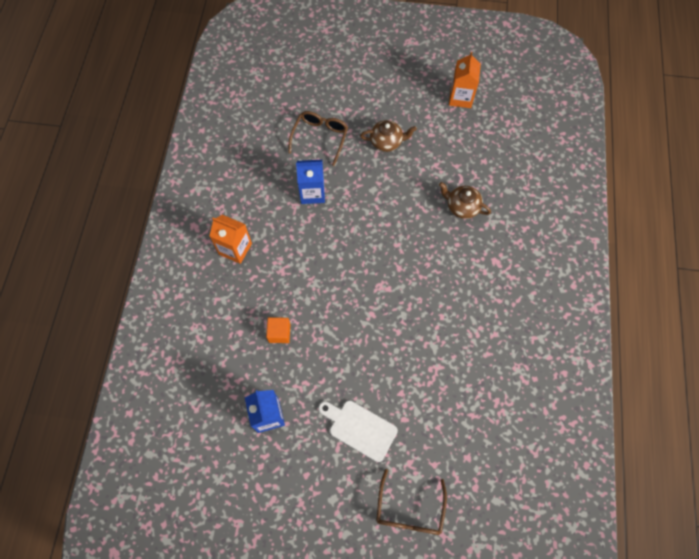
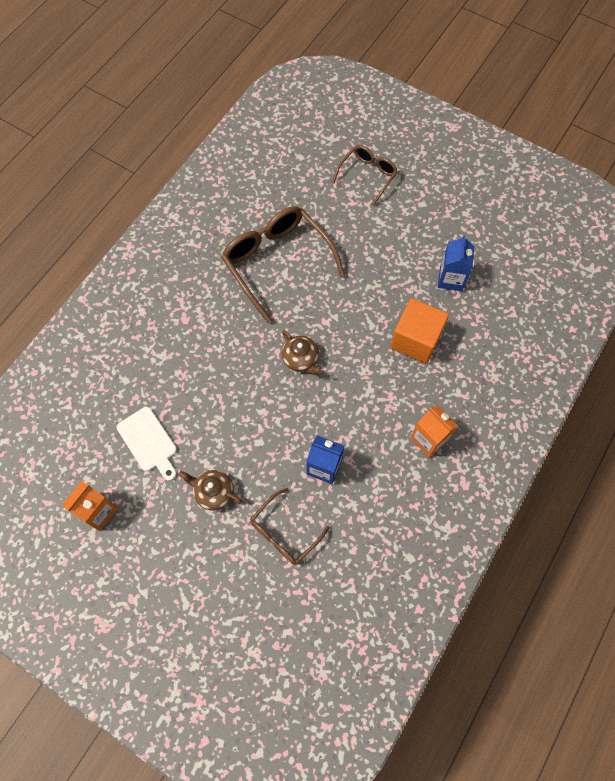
camera: 155 degrees left, 0 degrees up
(279, 333) = (415, 340): orange cube -> orange cube, size x1.98
(360, 428) = (379, 240): white cutting board -> white cutting board (148, 442)
(447, 355) = (277, 262): none -> brown glasses
(462, 207) = (181, 383): brown teapot -> brown teapot (301, 359)

